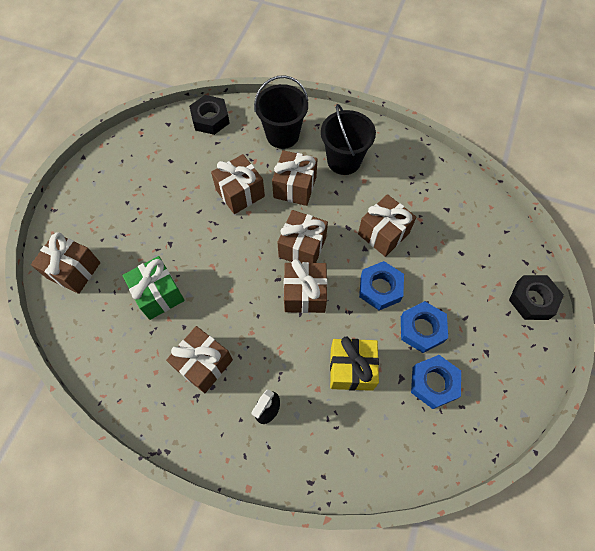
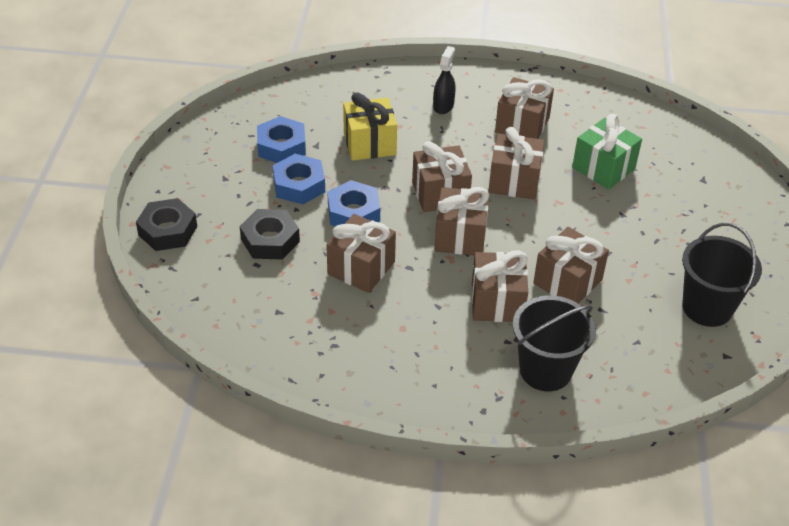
camera: 165 degrees right, 20 degrees down
(74, 270) = (712, 173): brown gift -> brown gift (514, 181)
(210, 119) = (667, 375): black nut -> black nut (270, 240)
(344, 161) = (440, 349): black bucket -> black bucket (707, 307)

